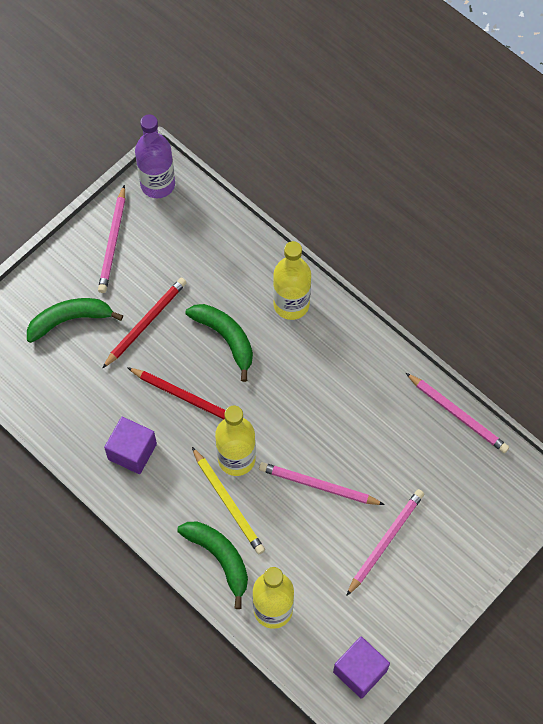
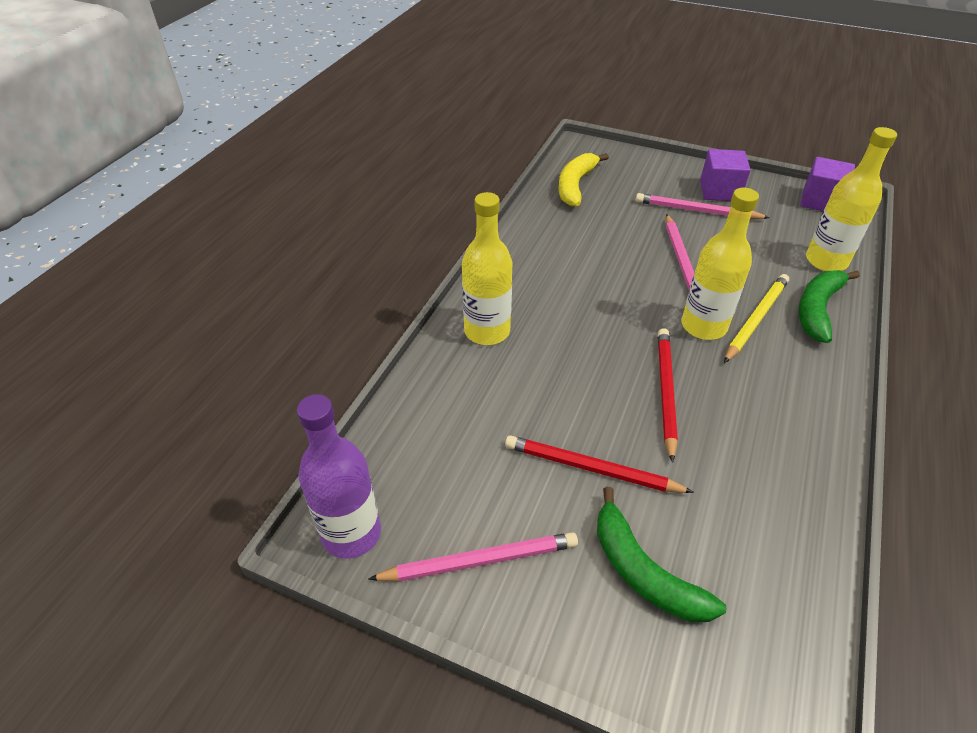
camera: 110 degrees left, 20 degrees down
(132, 451) = (773, 422): purple cube -> purple cube (719, 191)
(225, 338) = (564, 377): green banana -> none
(457, 414) = (544, 196): pink pencil -> none
(466, 450) = (575, 185): none -> yellow banana

